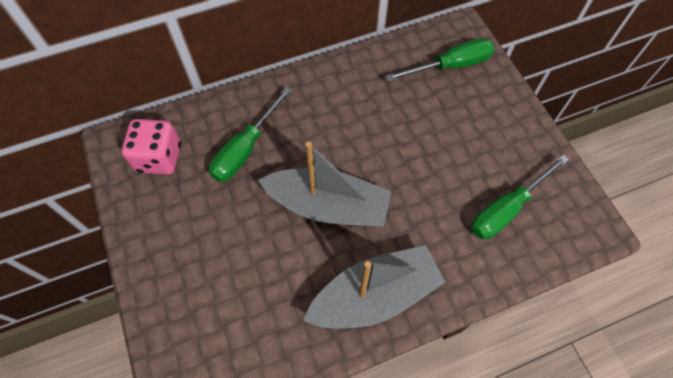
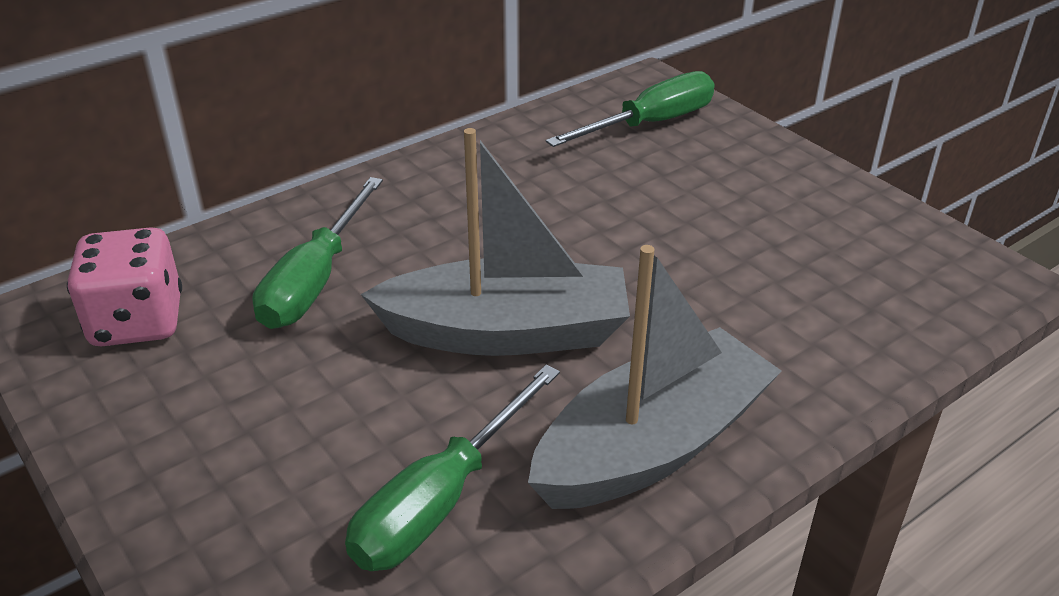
camera: 15 degrees left, 25 degrees down
(507, 209) = (835, 280): green screwdriver -> green screwdriver (440, 500)

